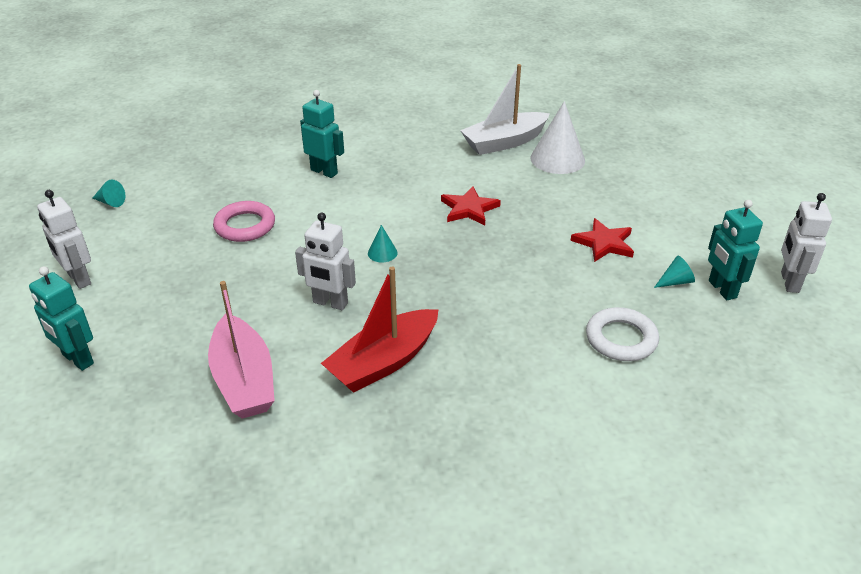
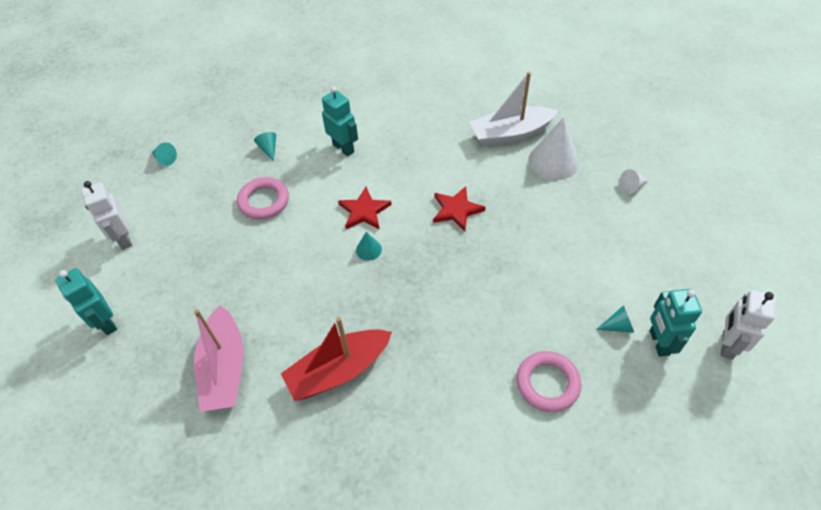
camera: 15 degrees right, 15 degrees up
(236, 181) = (268, 149): none -> turquoise cone
(330, 303) = (311, 298): white robot -> none
(604, 243) = (566, 269): red star -> red star (364, 211)
(621, 339) = (547, 383): white ring -> pink ring
(645, 171) = (632, 187): none -> white cone

